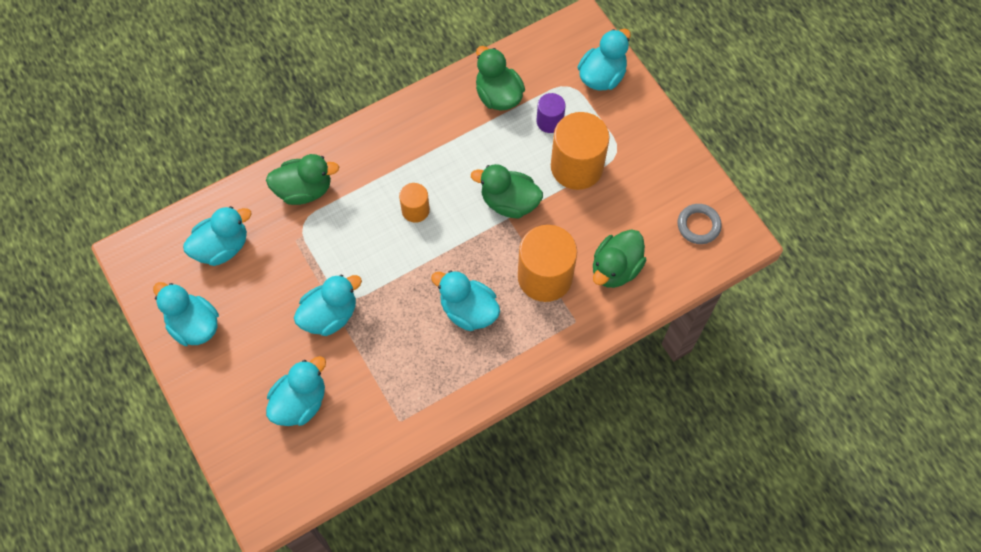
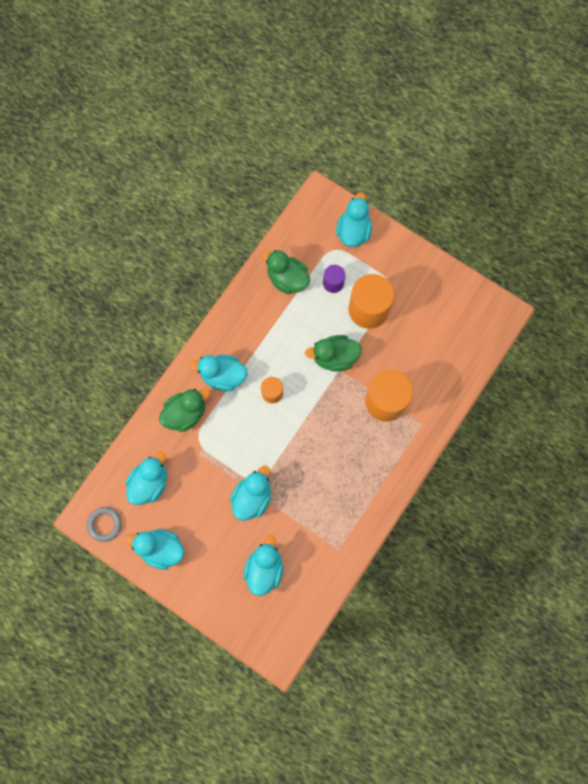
camera: 25 degrees left, 10 degrees up
(468, 310) = (345, 450): turquoise duck -> turquoise duck (223, 376)
(615, 268) = (430, 373): green duck -> none
(698, 225) = (471, 316): grey ring -> grey ring (105, 524)

